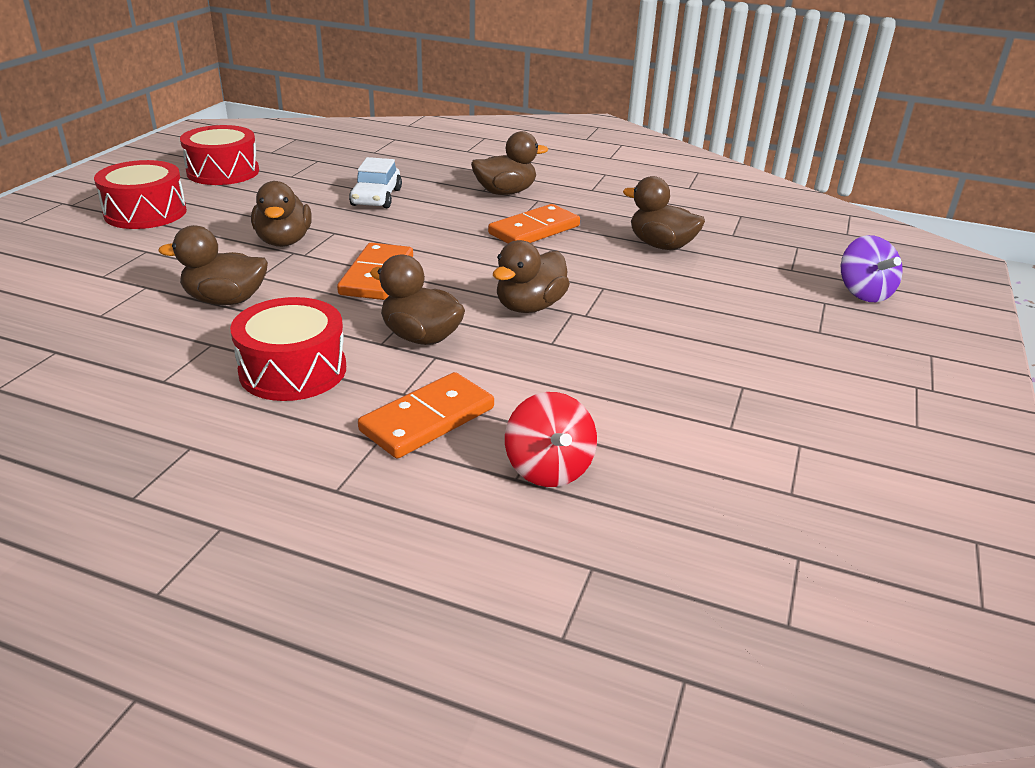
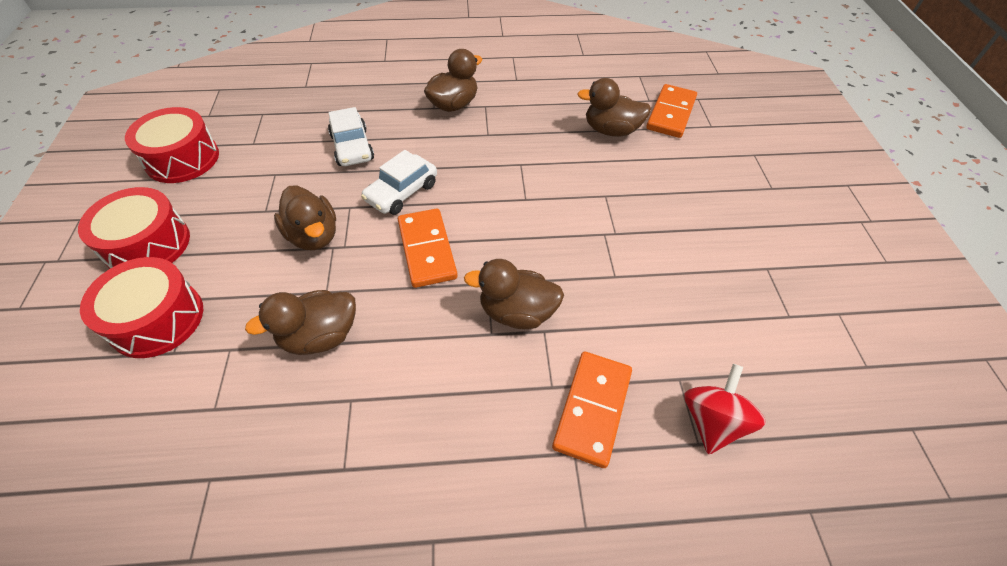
camera: 25 degrees left, 20 degrees up
(293, 370) = (446, 401): red drum -> red drum (157, 319)
(392, 235) = (402, 192): none -> white car
(529, 307) = (570, 240): brown duck -> none
(534, 230) = (509, 145): orange domino -> orange domino (671, 114)
(548, 469) = (712, 421): red spinning top -> red spinning top turned 120 degrees counterclockwise
(863, 293) = (770, 135): purple spinning top -> none

